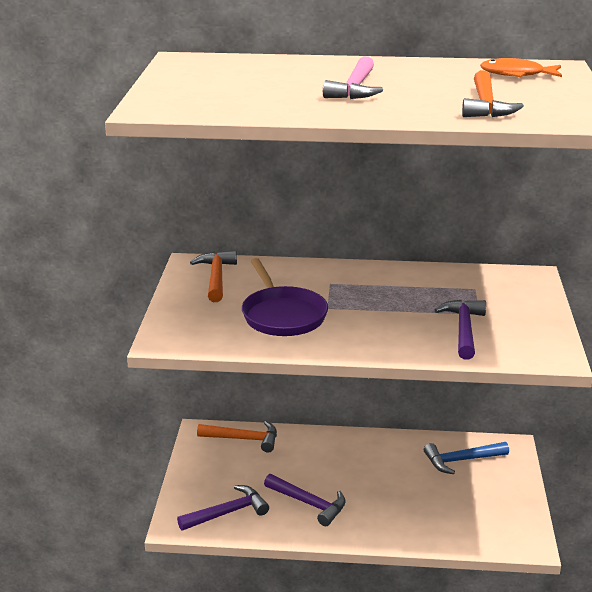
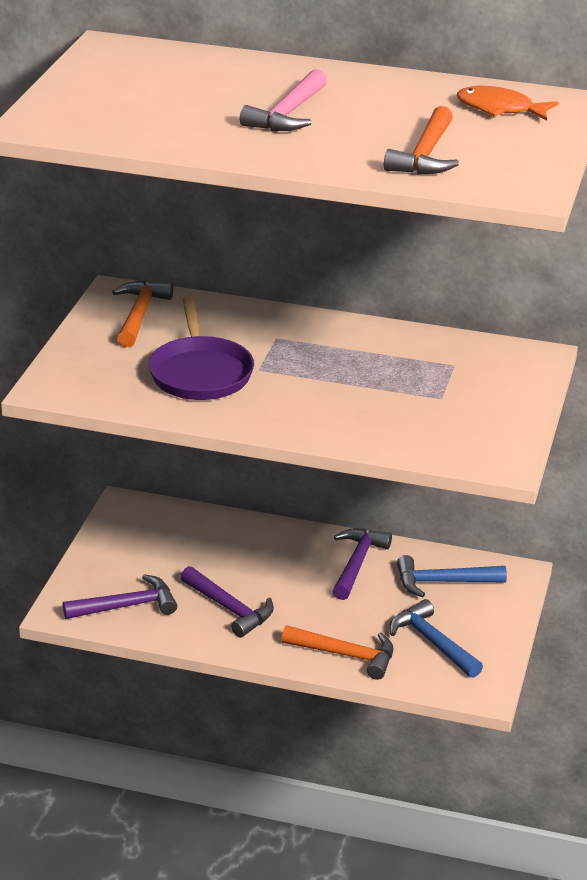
camera: 10 degrees right, 5 degrees up
(243, 439) = (175, 521): orange hammer -> orange hammer (345, 655)
(464, 329) = (411, 416): purple hammer -> purple hammer (357, 563)
(474, 509) = (433, 642): none -> blue hammer

